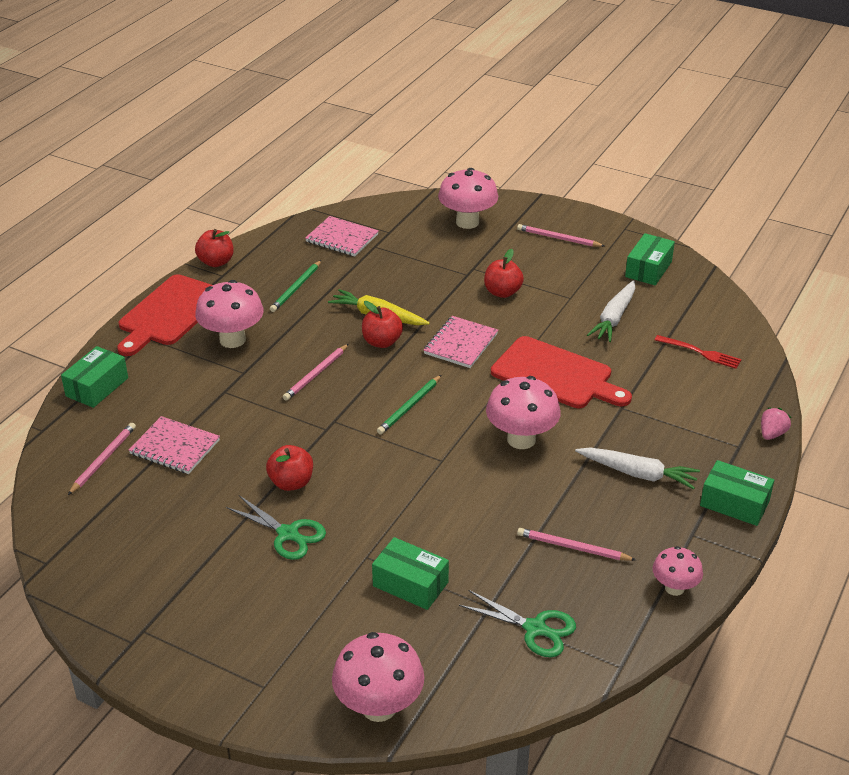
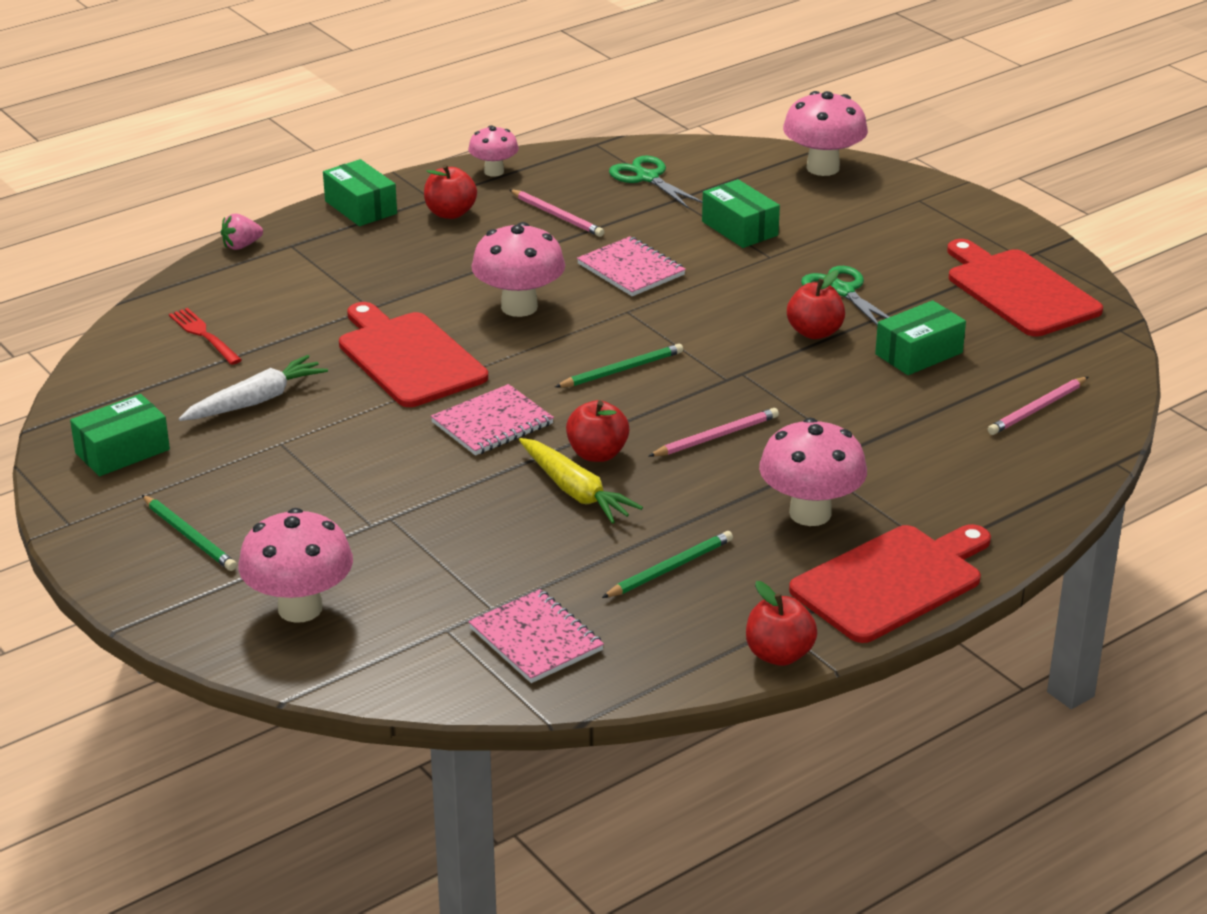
camera: 155 degrees left, 5 degrees down
(97, 387) = (1030, 498): green box -> green box (918, 353)
(138, 583) = (1019, 291): none -> red cutting board
(174, 447) = (942, 400): pink notebook -> pink notebook (631, 269)
(502, 292) = (366, 476): red apple -> red apple (450, 213)
(558, 238) = (189, 536): pink pencil -> green pencil
(638, 474) = (427, 250): white carrot -> none

